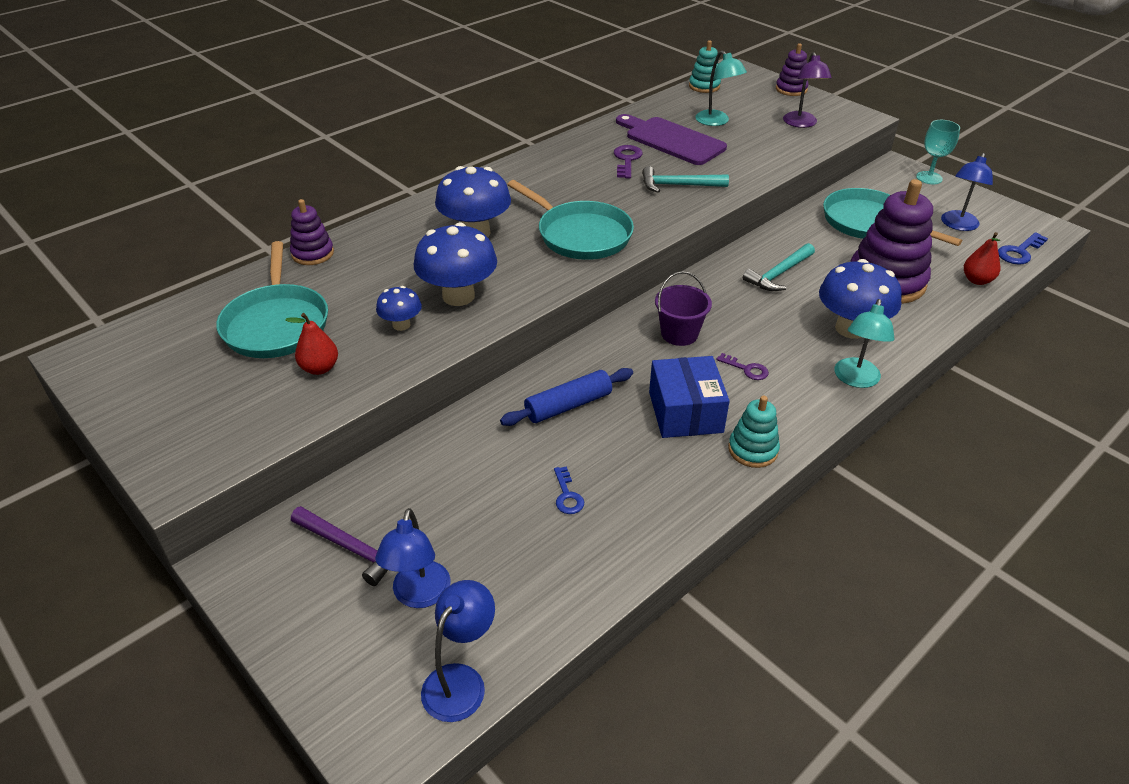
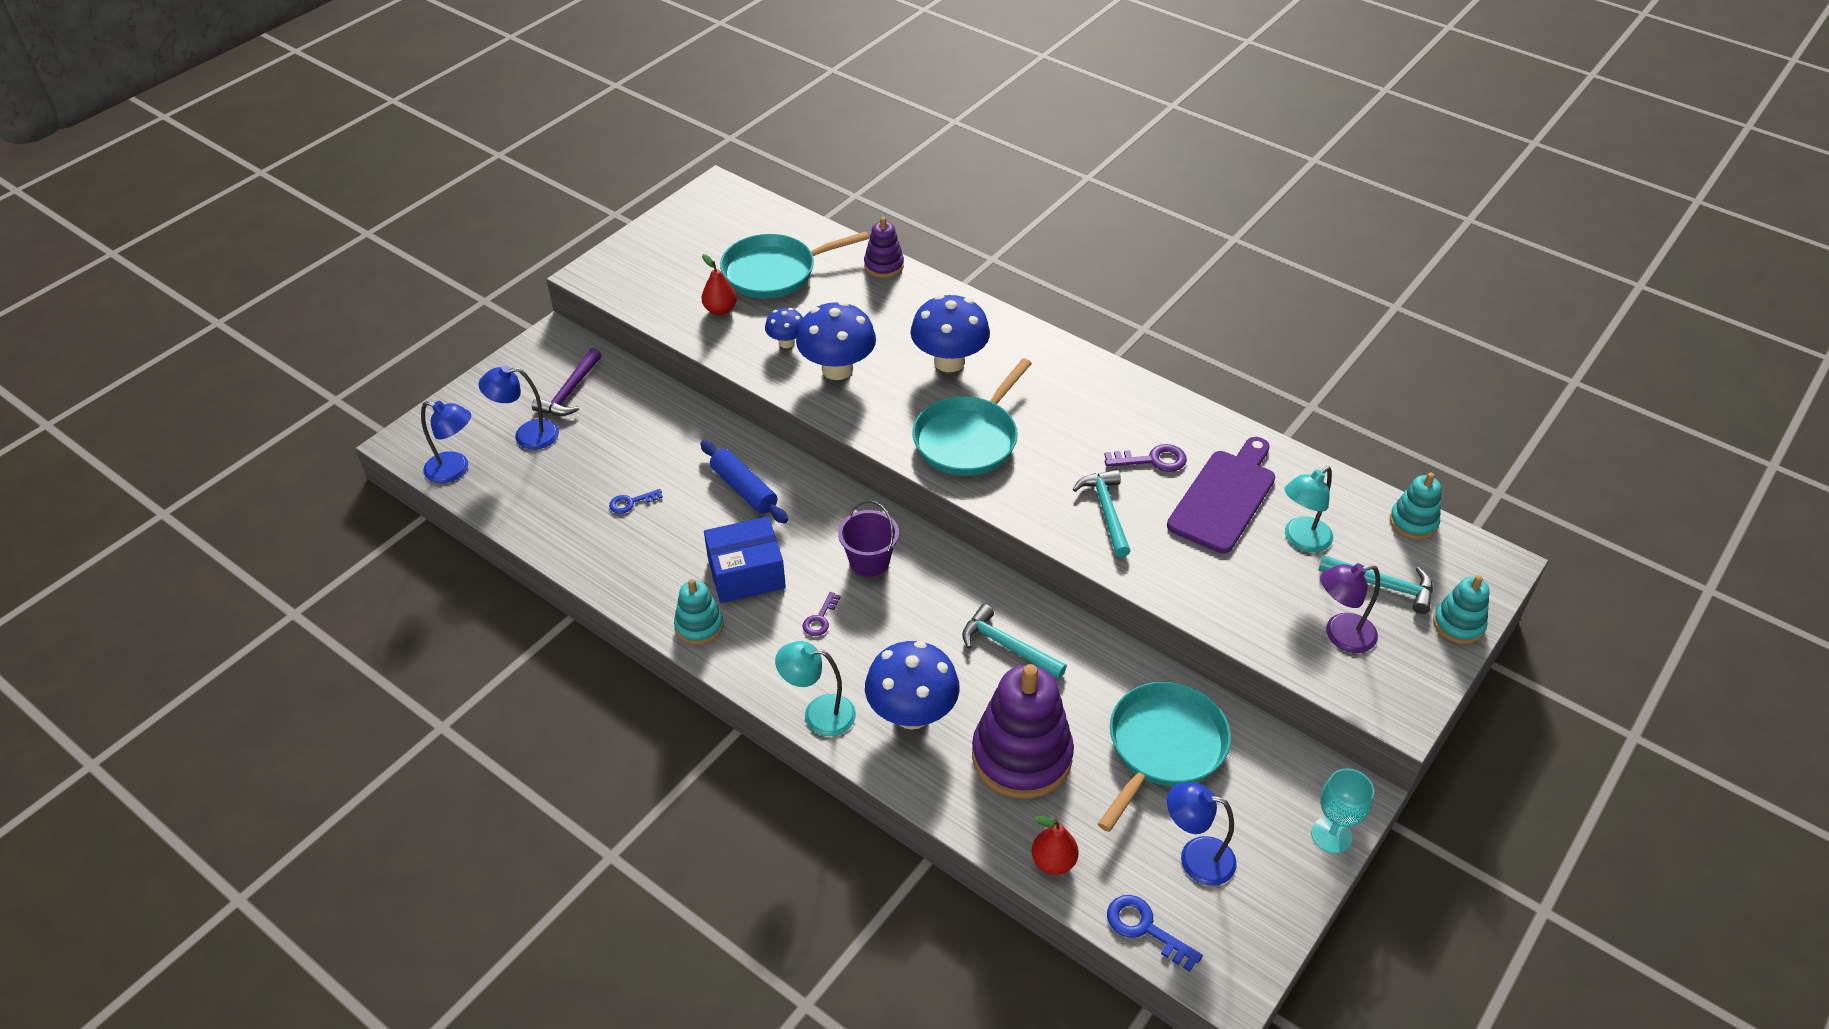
camera: 80 degrees right, 5 degrees up
(759, 104) = (1382, 586): none -> turquoise hammer
(791, 89) = (1458, 624): purple stacking toy -> turquoise stacking toy

